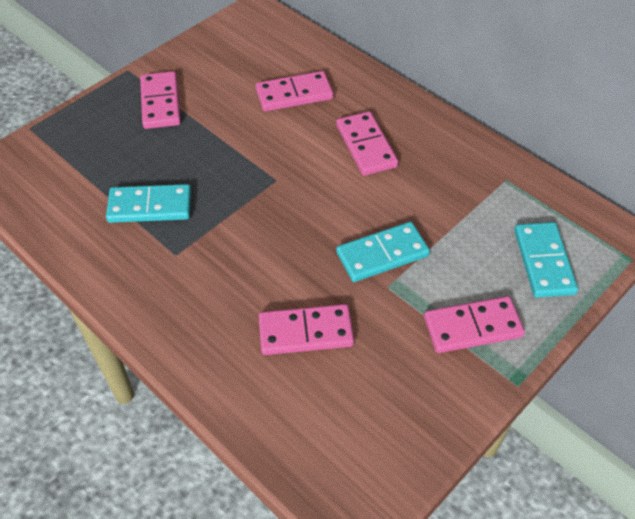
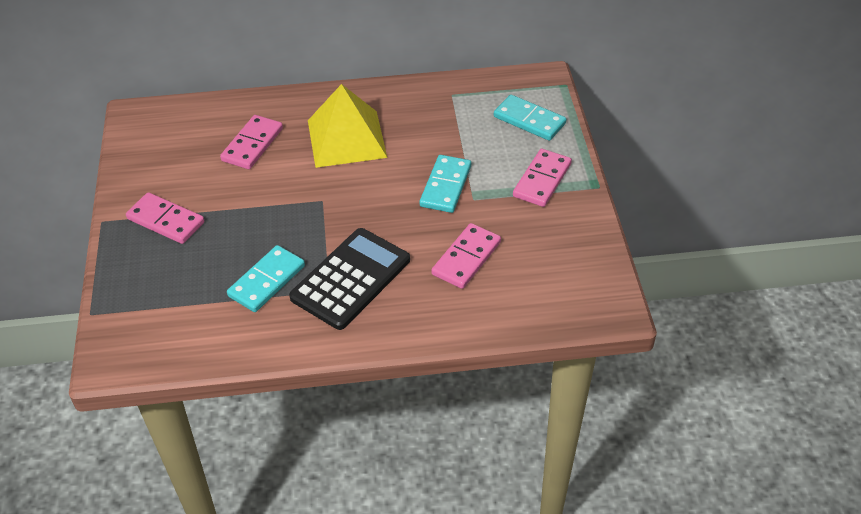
camera: 50 degrees left, 5 degrees down
(201, 261) = (351, 279): none -> black calculator
(366, 146) = (346, 138): pink domino -> yellow pyramid

